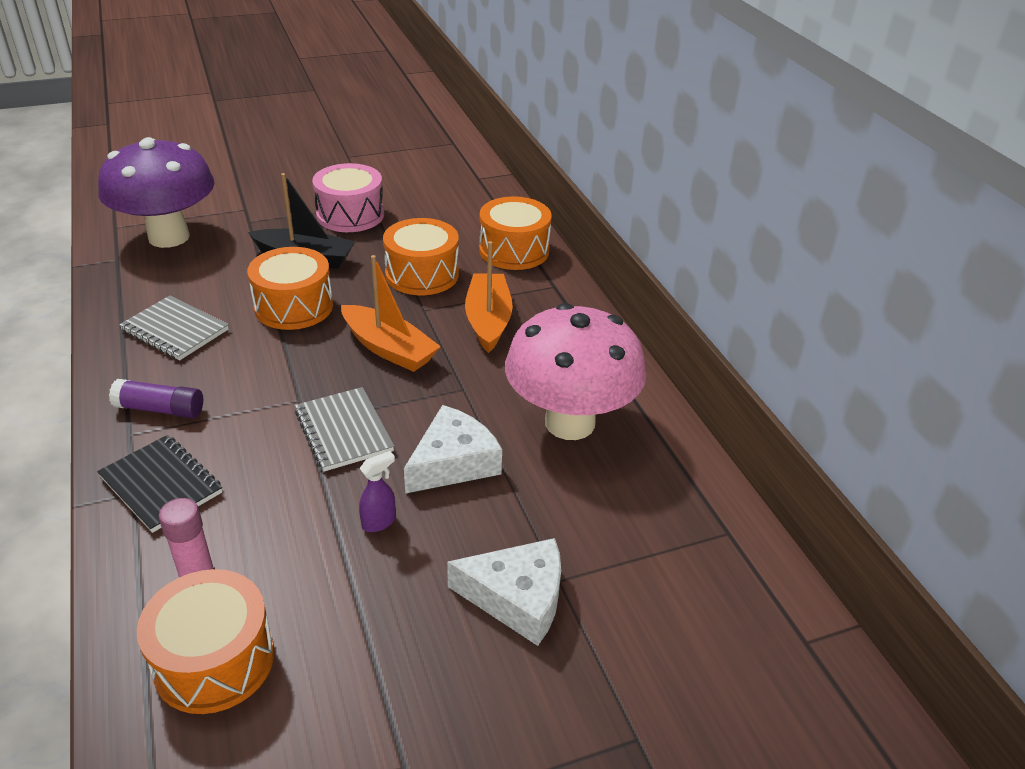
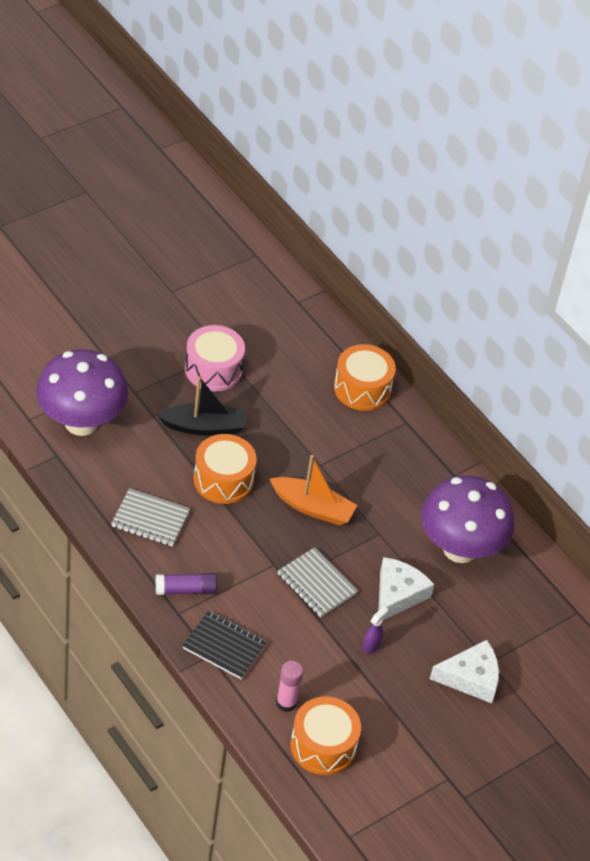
camera: 20 degrees left, 10 degrees up
(422, 274) = (302, 428): orange drum -> none
(488, 320) = (371, 467): orange boat -> none
(569, 422) = (460, 549): pink mushroom -> purple mushroom

